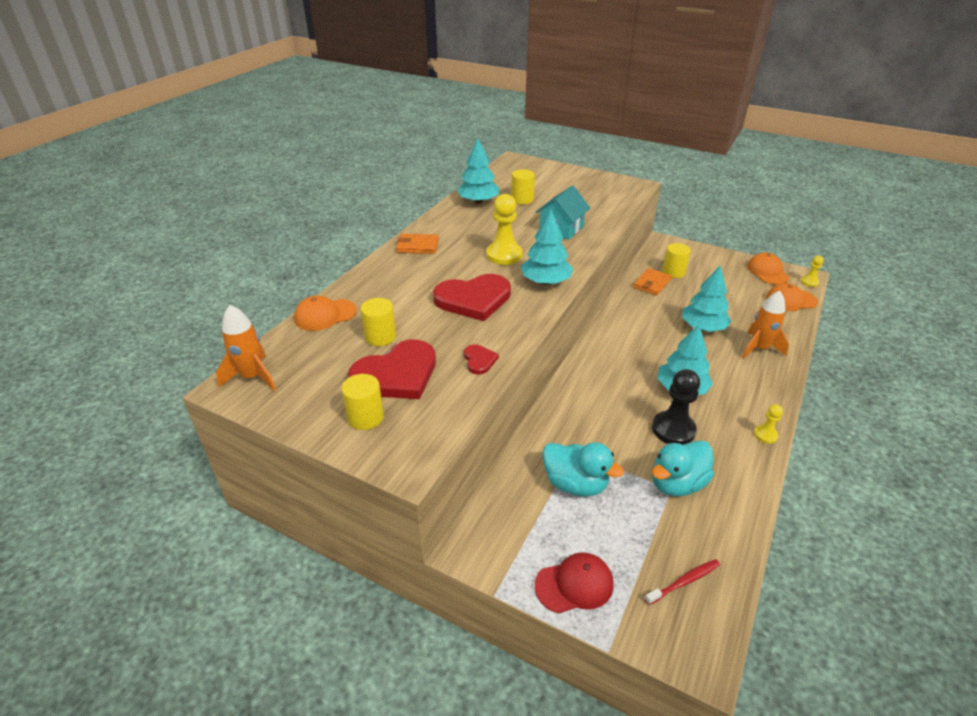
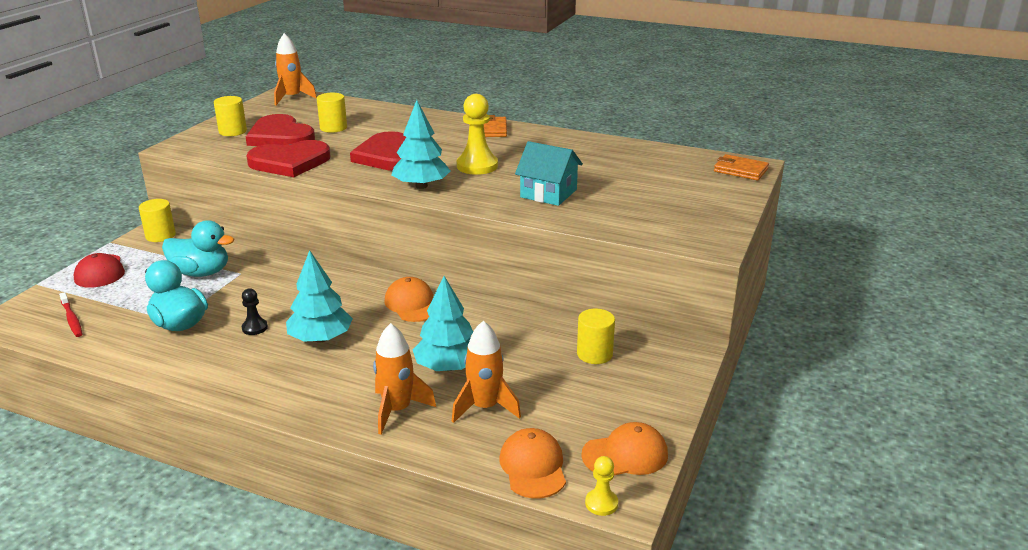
camera: 85 degrees right, 10 degrees down
(325, 315) = (369, 108): orange cap -> orange cap (412, 304)
(478, 201) = (607, 150): turquoise tree -> none
(479, 360) = (290, 162): red heart -> red heart, size x2.18
(522, 199) = (623, 171): yellow cylinder -> yellow cylinder (160, 236)
(575, 484) = (201, 273): turquoise duck -> turquoise duck turned 105 degrees counterclockwise
(651, 284) = (556, 333): orange wallet -> orange wallet (740, 170)
(673, 429) = (255, 328): black pawn -> black pawn, size x0.52
(743, 314) = (485, 407): none -> orange rocket
(765, 435) = (227, 389): yellow pawn -> none

